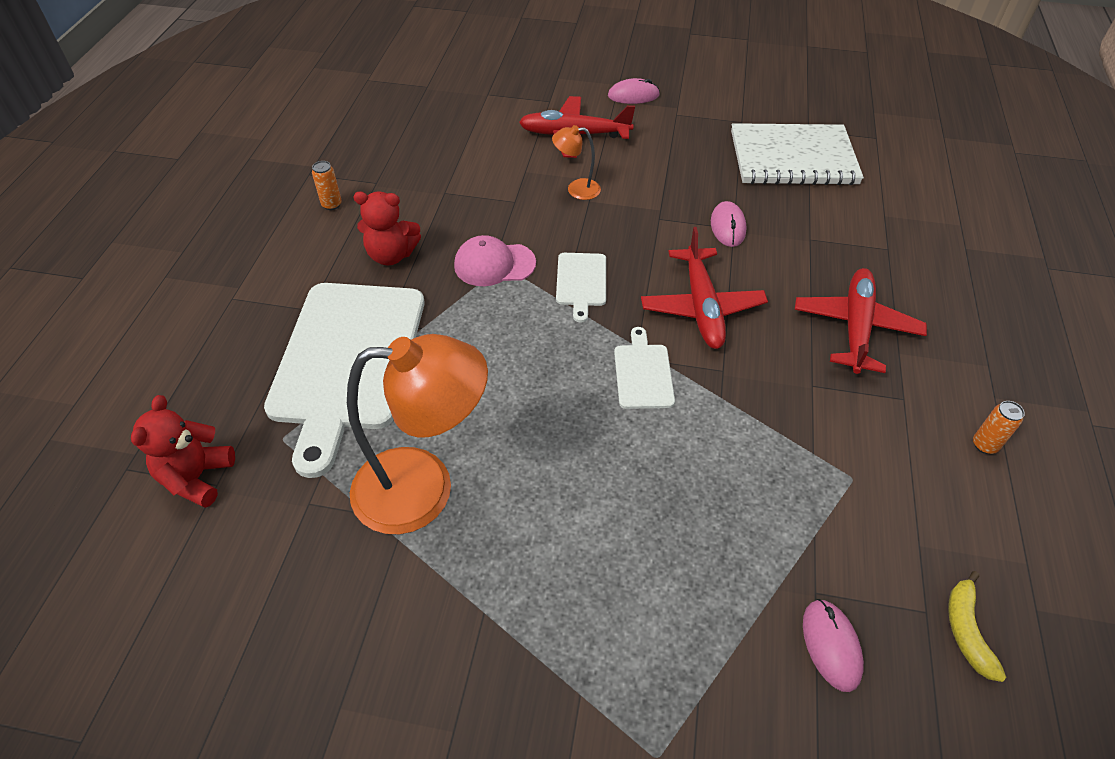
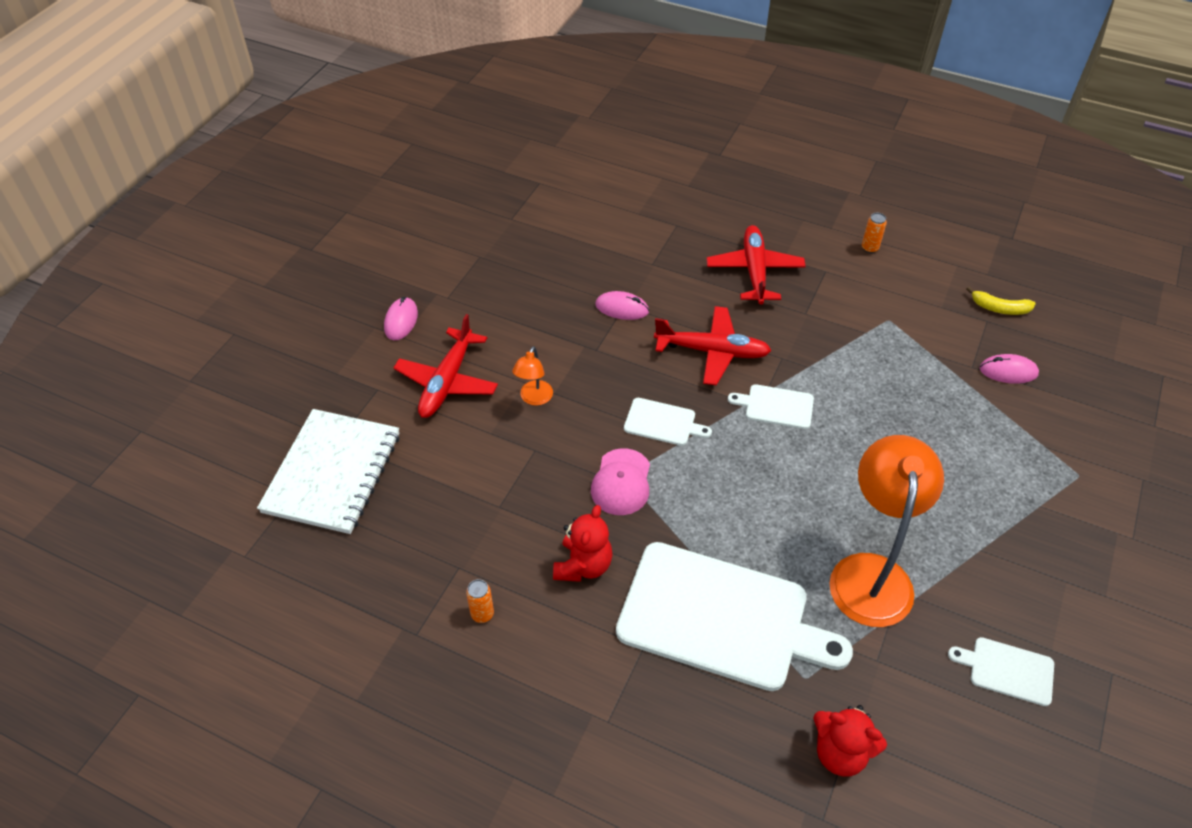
camera: 75 degrees left, 0 degrees up
(304, 649) = (1007, 670): none -> white cutting board
(793, 158) = (546, 240): white notebook -> white notebook (332, 473)
(855, 327) = (754, 271): red plane -> red plane turned 60 degrees clockwise

